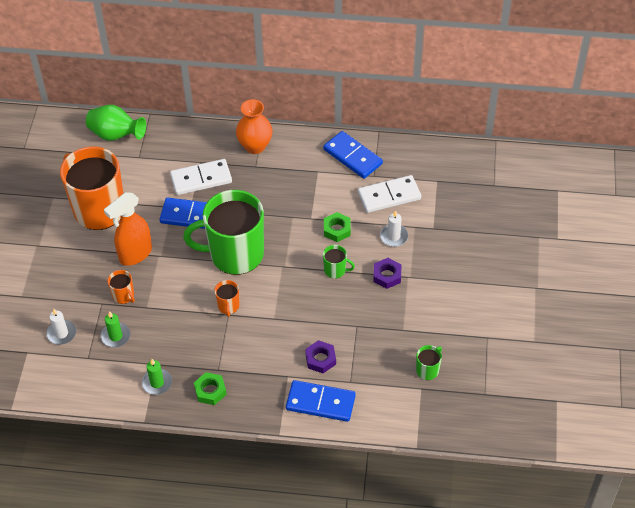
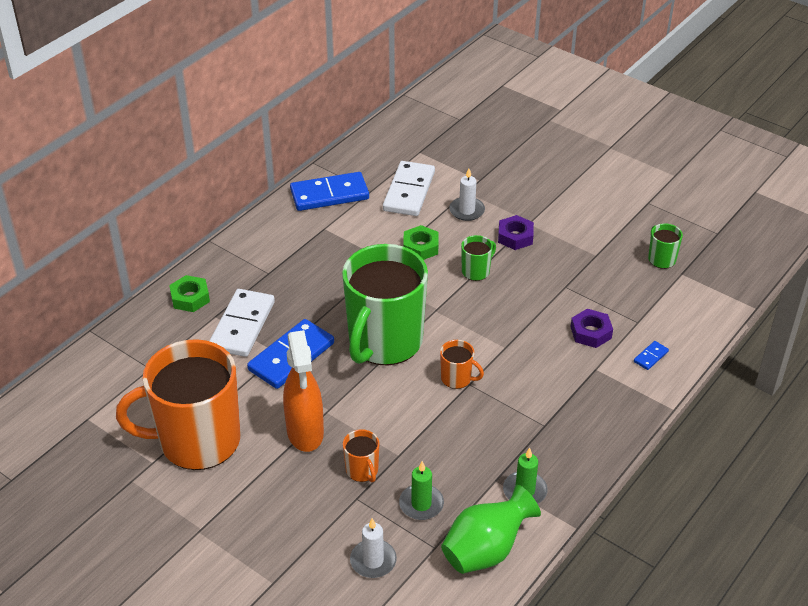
camera: 60 degrees left, 10 degrees down
(116, 135) = (91, 375): green vase -> green vase (486, 550)
(123, 295) = (362, 470): orange mug -> orange mug turned 75 degrees clockwise
(210, 391) = (571, 445): green nut -> green nut (190, 298)
(255, 146) = (238, 261): orange vase -> none
(320, 403) = (651, 357): blue domino -> blue domino, size x0.43

